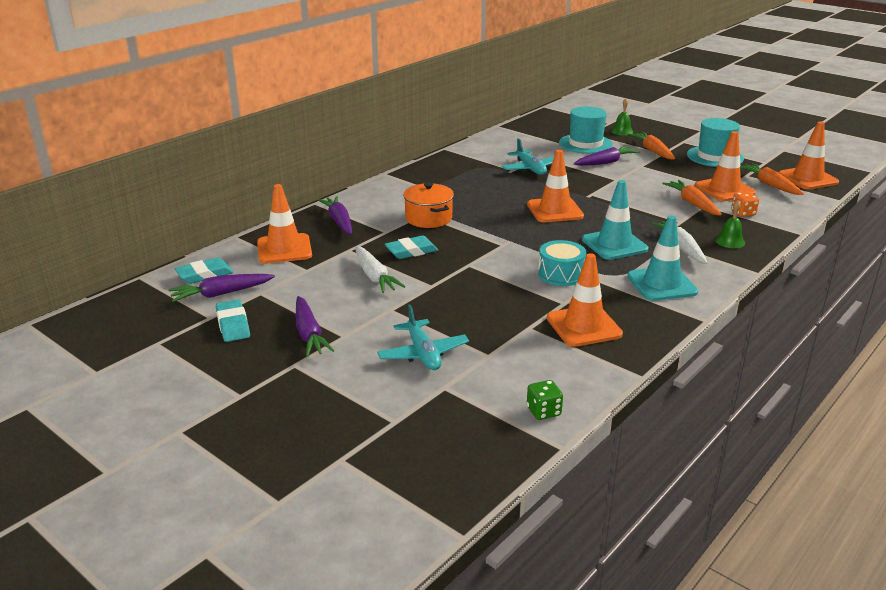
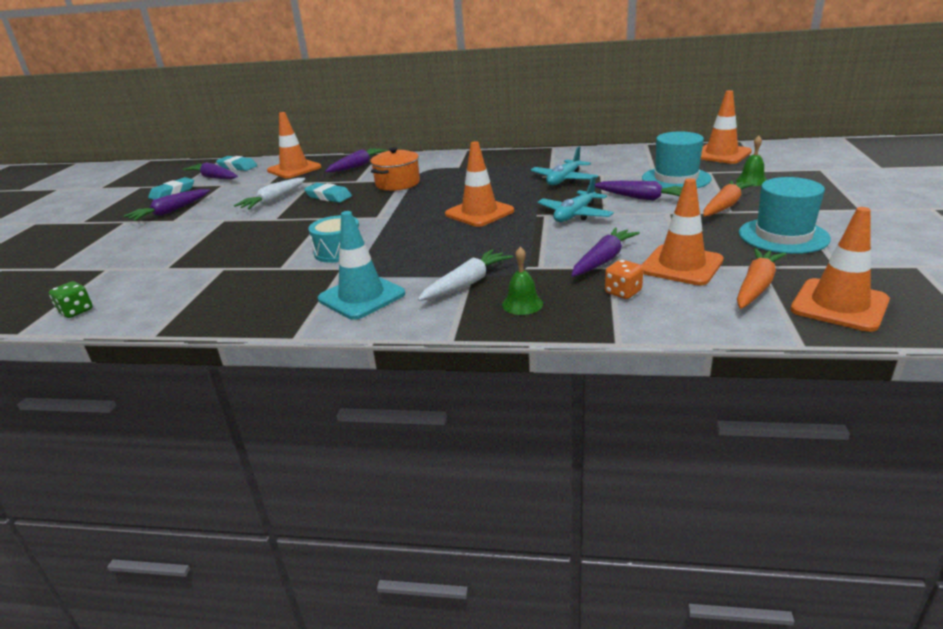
camera: 60 degrees right, 0 degrees up
(423, 354) = (157, 248): turquoise plane -> turquoise plane (575, 215)
(584, 326) = (239, 287): orange traffic cone -> orange traffic cone (721, 154)
(614, 244) = (433, 254): turquoise traffic cone -> none
(692, 203) = (603, 260): orange carrot -> purple carrot

